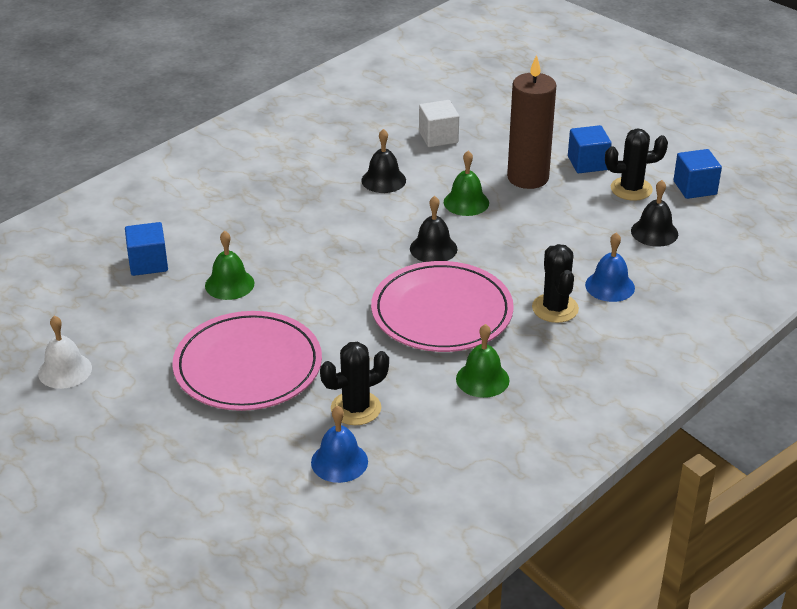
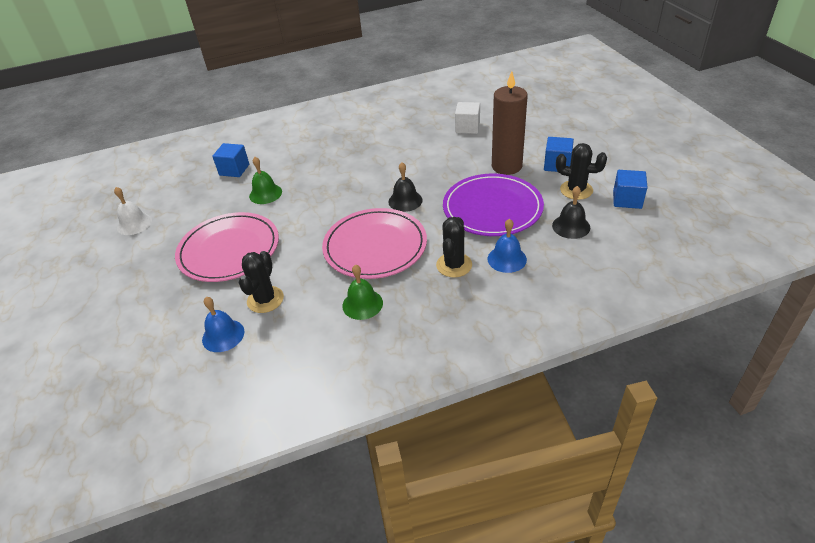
camera: 30 degrees right, 5 degrees up
(356, 408) = (265, 299): black cactus -> black cactus turned 75 degrees counterclockwise
(383, 180) = (410, 148): black bell -> none
(466, 202) = (451, 174): green bell -> none
(549, 233) = (492, 208): none -> purple plate

